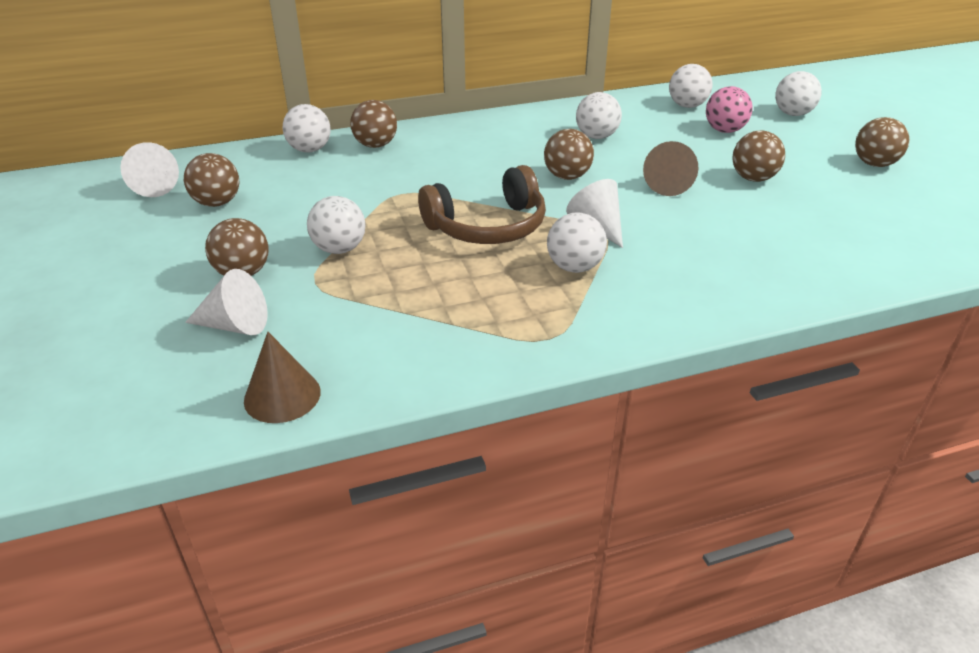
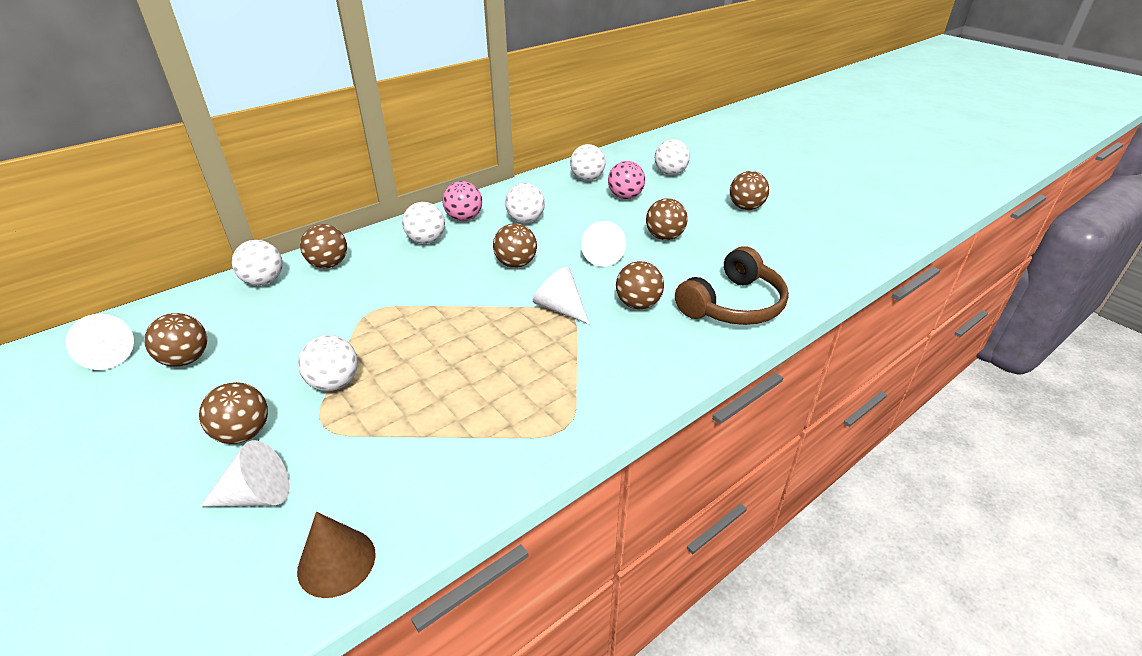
camera: 20 degrees left, 0 degrees up
(488, 227) = (466, 328): brown headphones -> brown headphones (733, 305)
(530, 124) = (464, 218): none -> pink ball
(574, 267) = (557, 352): white ball -> white ball (426, 241)
(667, 184) = (601, 255): brown cone -> white cone
(688, 239) = (638, 304): none -> brown ball

